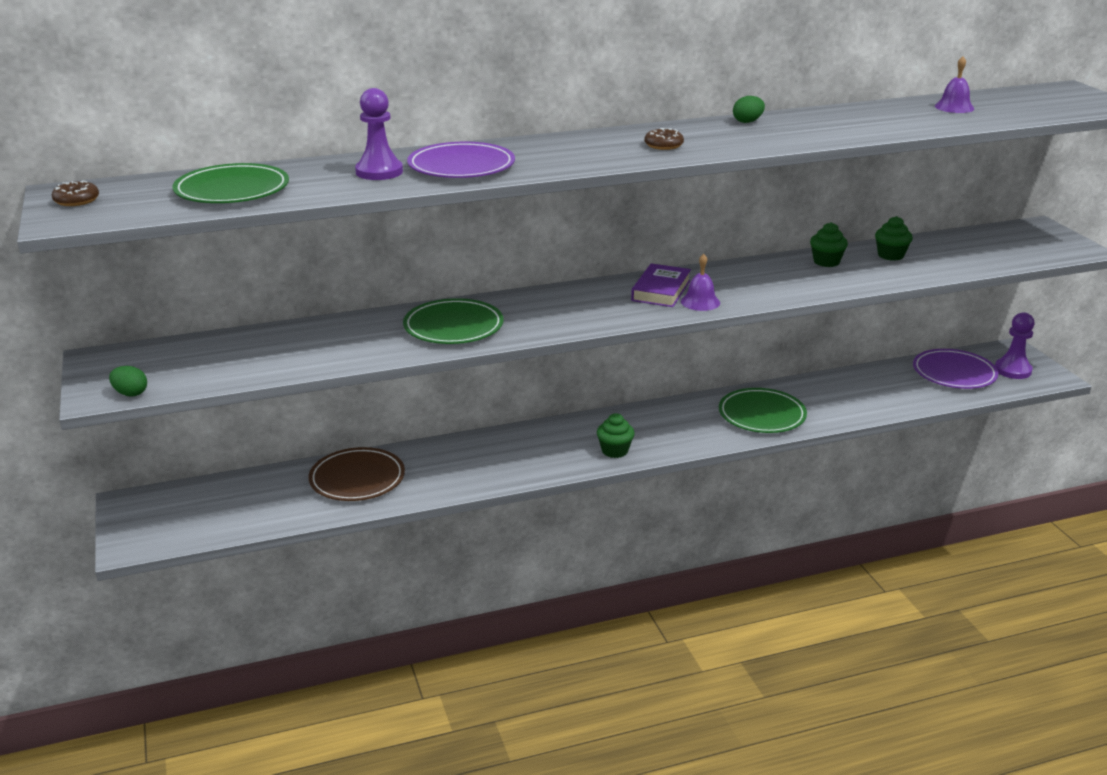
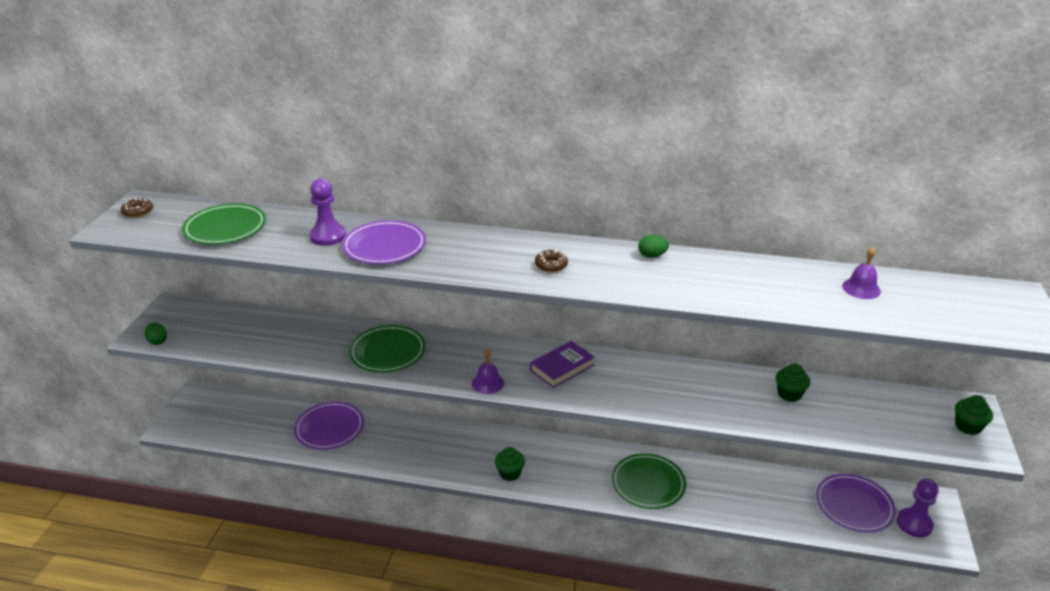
camera: 30 degrees right, 5 degrees up
(357, 479) = (329, 428): brown plate -> purple plate
(700, 302) = (579, 390): purple bell -> purple bell (488, 383)
(826, 262) = (725, 382): green cupcake -> green cupcake (967, 426)

